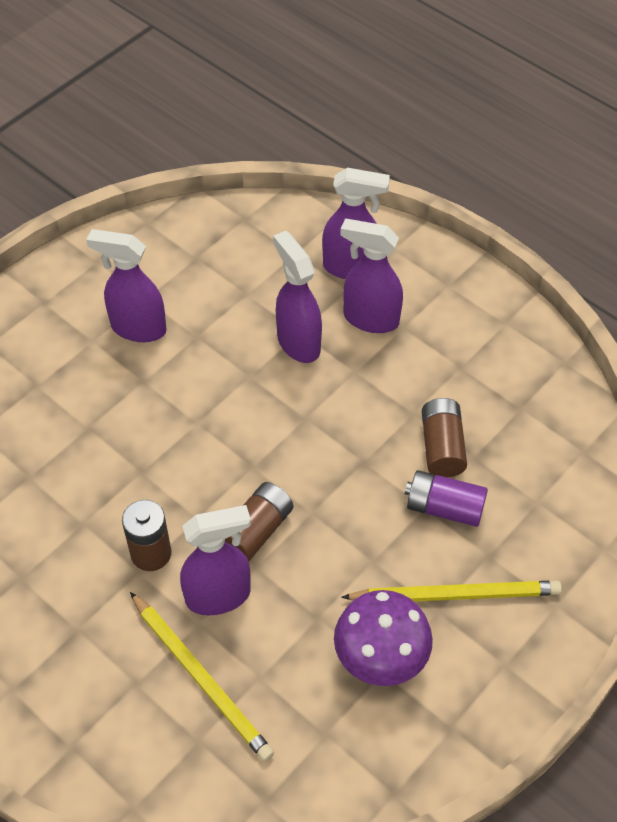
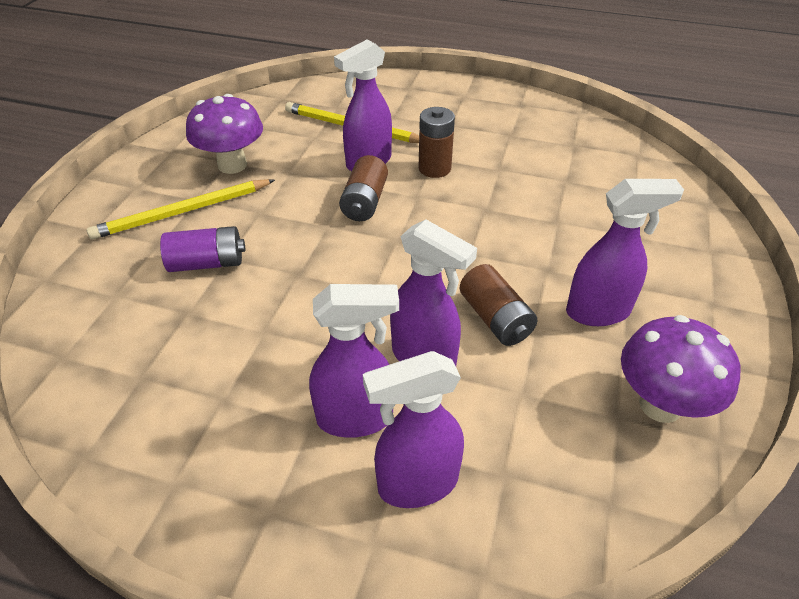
camera: 155 degrees right, 10 degrees down
(161, 253) = (660, 405): none -> purple mushroom
(442, 447) = (223, 310): brown battery -> brown battery (495, 319)

